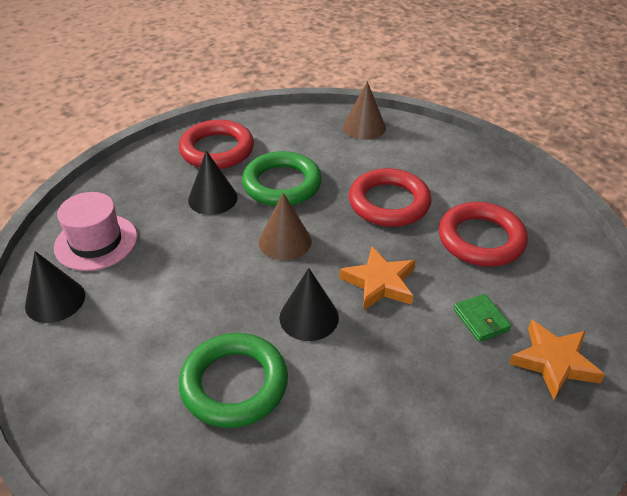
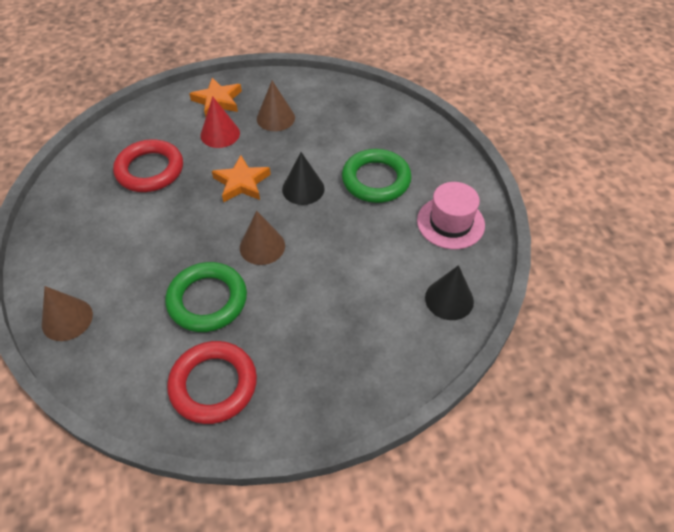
camera: 140 degrees left, 10 degrees up
(96, 242) = (392, 337): pink hat -> pink hat (450, 223)
(212, 198) = (272, 323): black cone -> none
(389, 203) = (160, 230): red ring -> none
(454, 388) = (275, 118): none -> brown cone
(481, 320) = (220, 134): green wallet -> red cone

